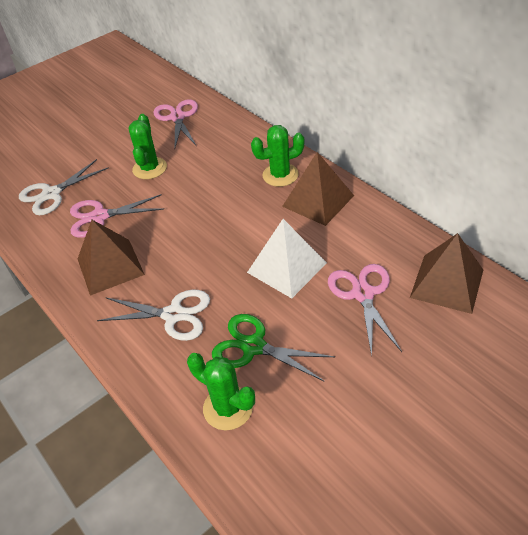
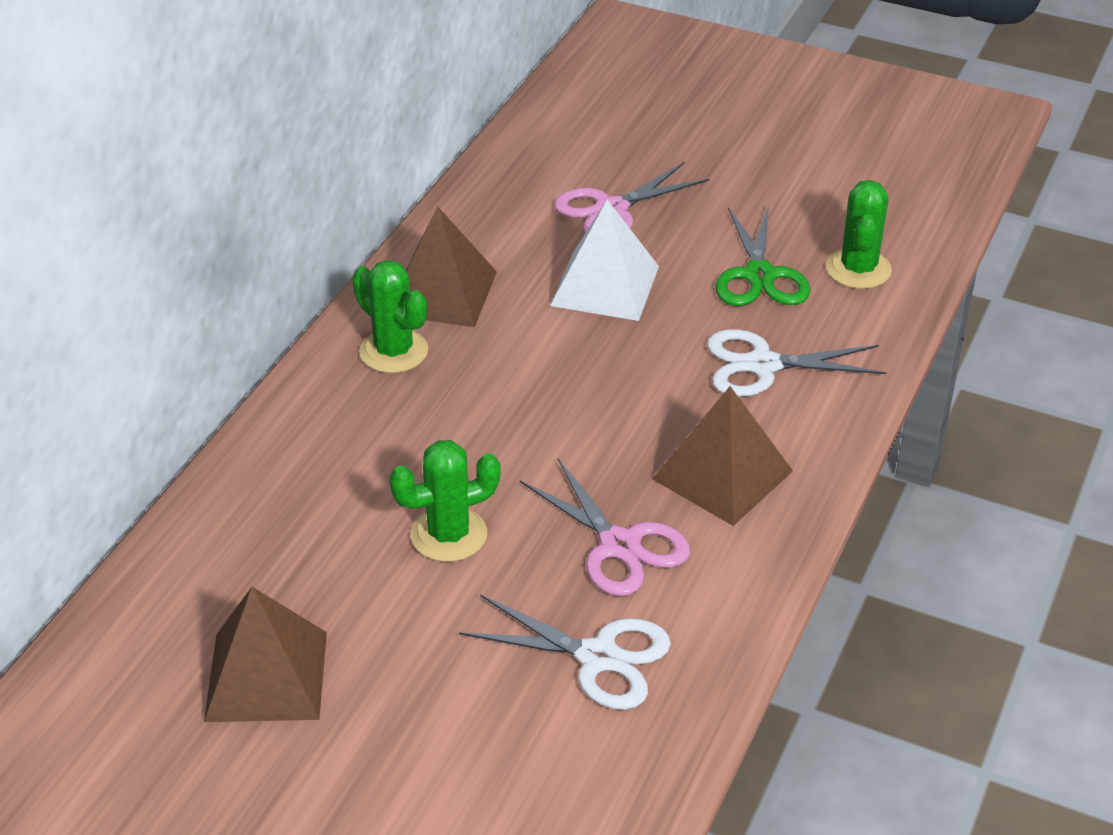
camera: 120 degrees left, 5 degrees down
(173, 315) = (763, 365): white scissors -> white scissors turned 75 degrees counterclockwise
(177, 117) = (254, 564): pink scissors -> none
(447, 283) = (550, 150): brown pyramid -> brown pyramid (266, 676)

